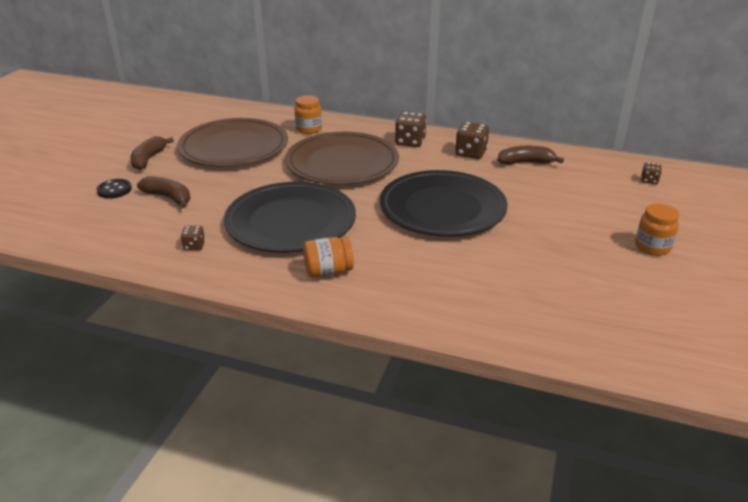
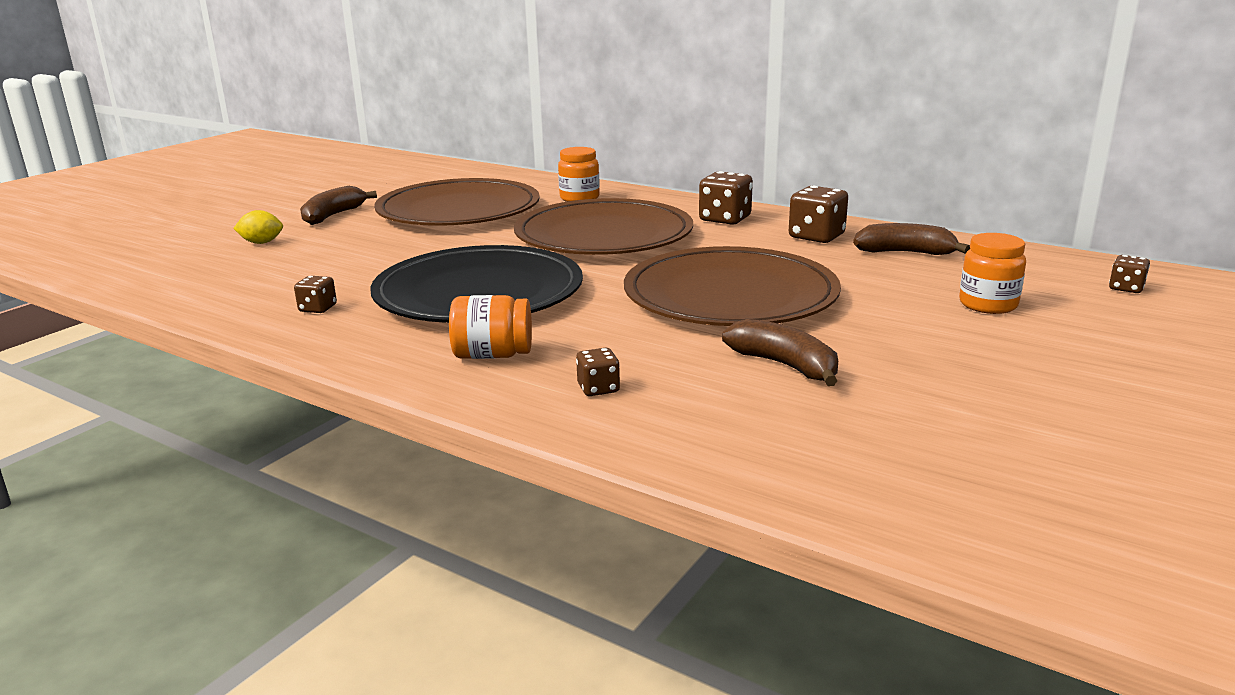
camera: 15 degrees right, 10 degrees down
(114, 190) = (261, 243): black button -> yellow lemon
(169, 197) = (326, 255): brown banana -> brown banana (785, 365)
(402, 289) = (598, 388): none -> brown dice
(442, 208) = (730, 295): black plate -> brown plate
(652, 247) = (1096, 375): orange jar -> orange jar (988, 305)

